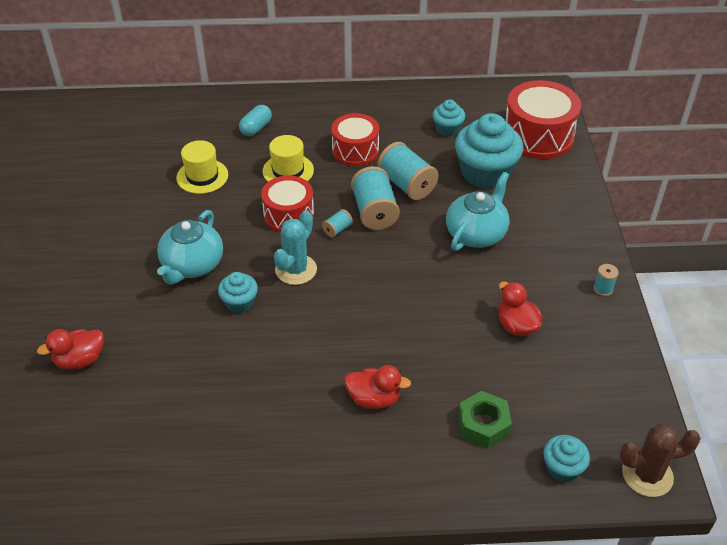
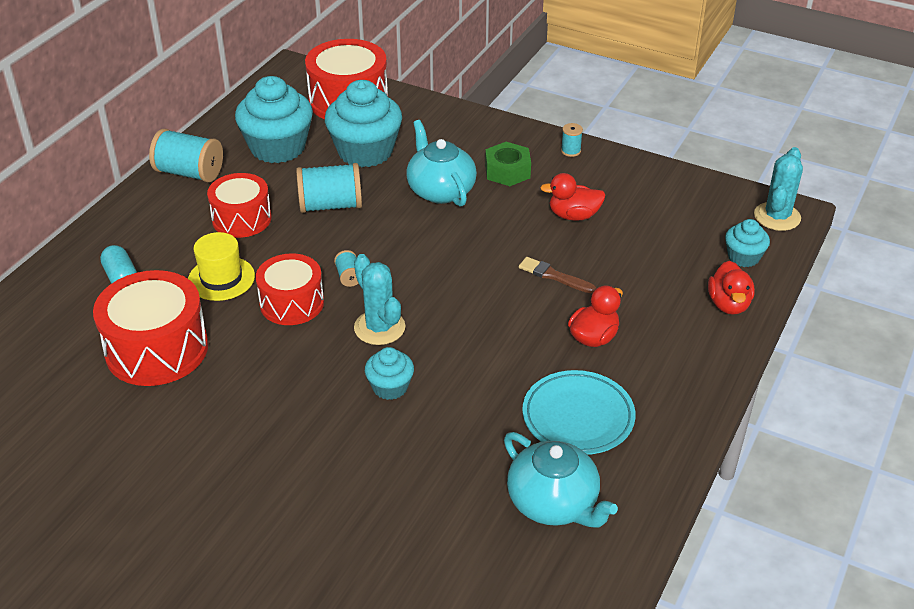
camera: 60 degrees left, 5 degrees down
(80, 360) = (366, 554): red duck -> red duck (728, 304)
(192, 265) = (298, 406): turquoise teapot -> turquoise teapot (554, 503)
(202, 176) = (157, 349): yellow hat -> red drum
(276, 424) = (578, 417): none -> turquoise plate
(374, 212) = (348, 242): turquoise spool -> turquoise spool (189, 173)
(429, 344) = (554, 276): none -> brown brush
(447, 129) = (278, 147): turquoise cupcake -> turquoise cupcake, size x1.95
(483, 425) = (670, 282): green nut -> green nut (507, 171)
(647, 475) = (777, 217): brown cactus -> turquoise cactus

